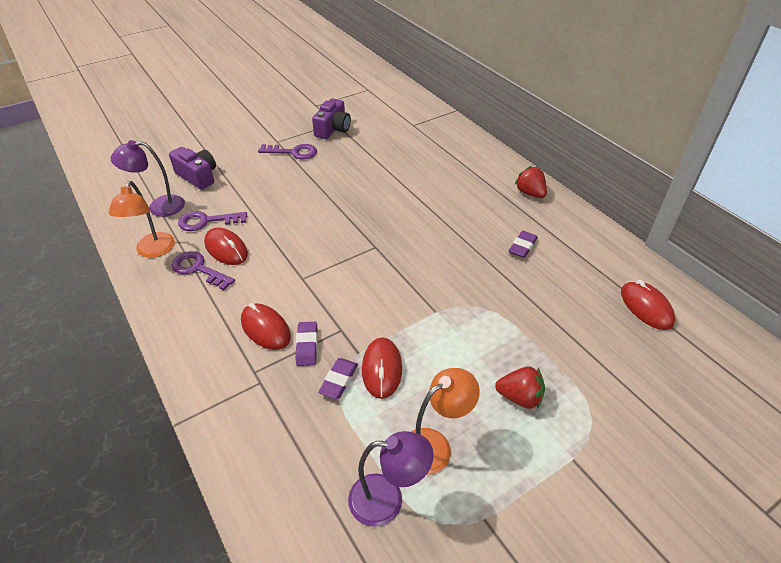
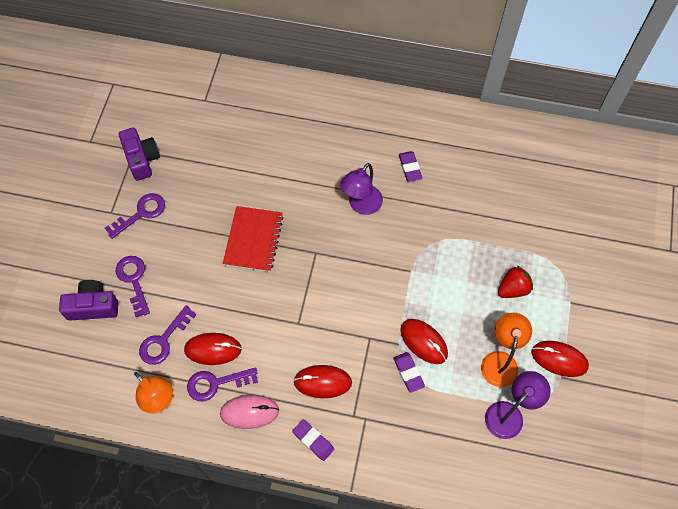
camera: 45 degrees left, 20 degrees up
(159, 207) = (104, 362): purple lamp -> purple lamp (361, 205)
(191, 304) = (249, 412): none -> pink mouse
(238, 180) = (134, 280): none -> purple key
(307, 346) = (363, 369): purple eraser -> purple eraser (313, 441)
(342, 210) = (253, 240): none -> red notebook
(530, 193) = (367, 109): red strawberry -> none
(646, 307) = (522, 158): red mouse -> red mouse (559, 359)

